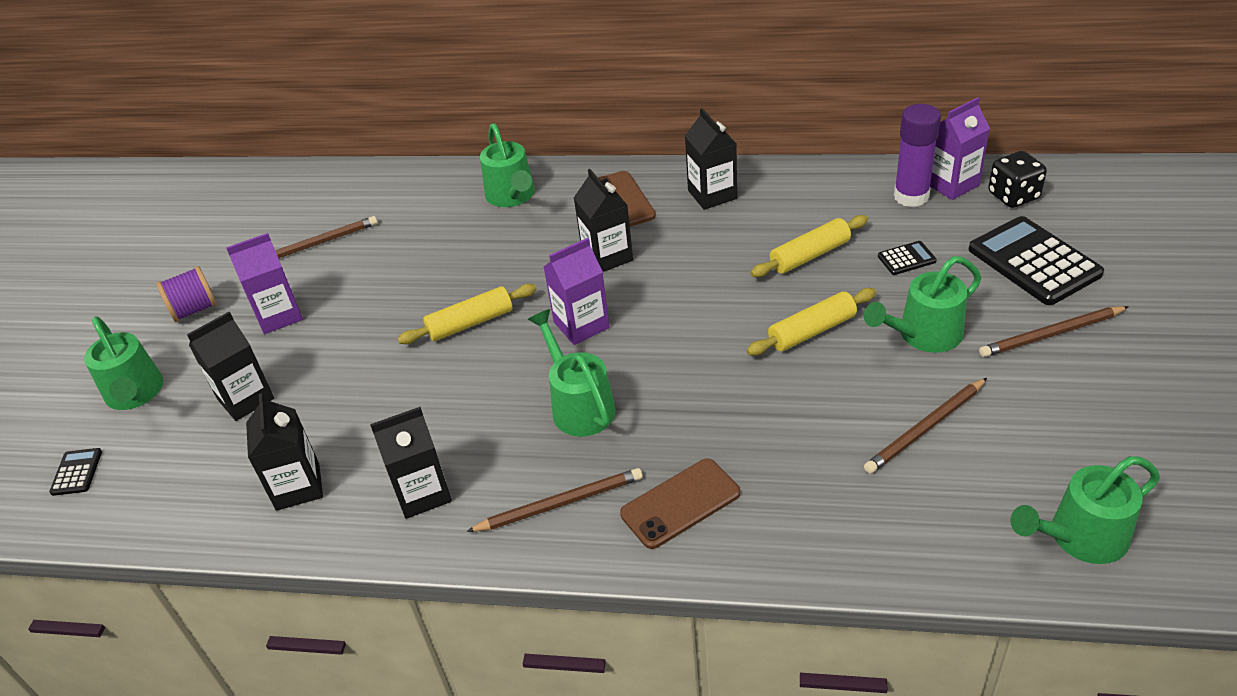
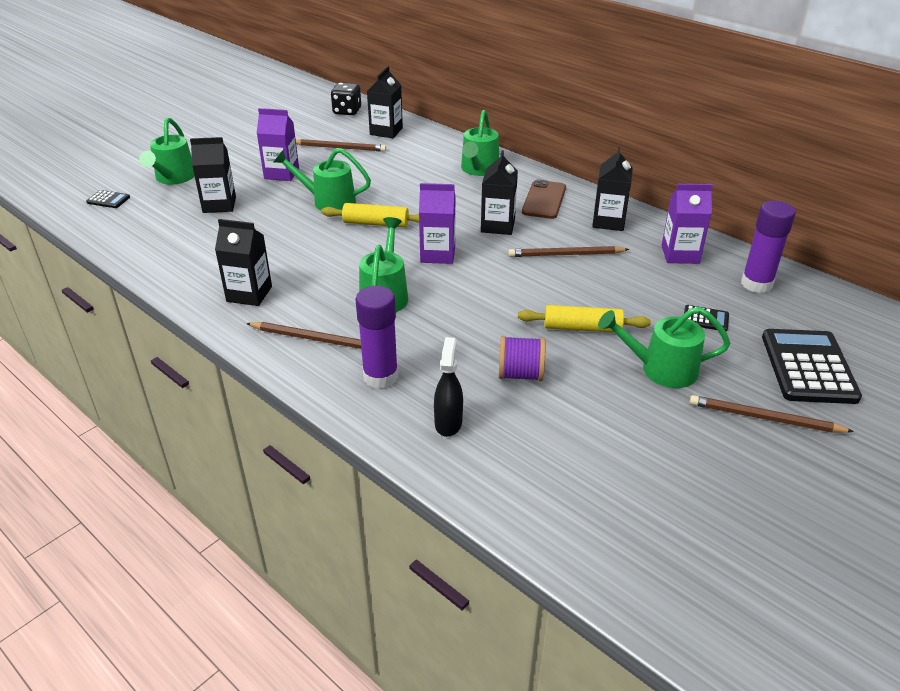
camera: 30 degrees right, 5 degrees down
(77, 472) = (108, 200): black calculator -> black calculator turned 75 degrees clockwise
(194, 309) = (245, 152): purple spool -> purple spool (520, 374)
(298, 487) = (194, 258): black carton -> black carton (386, 131)
(680, 503) = (380, 377): brown phone -> purple glue stick
(800, 512) = (448, 423): none -> black spray bottle
(810, 255) = (635, 285): yellow rolling pin -> none
(926, 428) = (593, 423): brown pencil -> brown pencil (566, 254)
(951, 184) = (799, 290): purple carton -> purple carton (680, 254)
(1013, 196) = (843, 319): black dice -> black dice (347, 111)
(1079, 538) = (626, 551): green watering can -> green watering can (327, 201)

